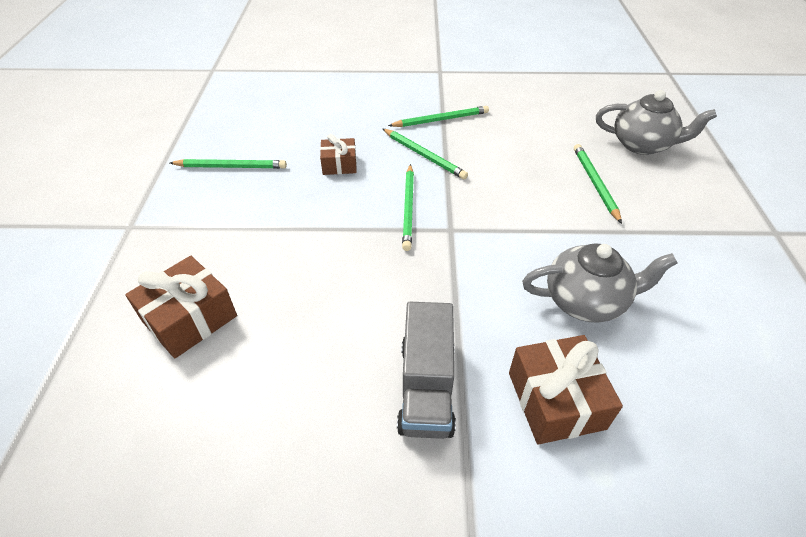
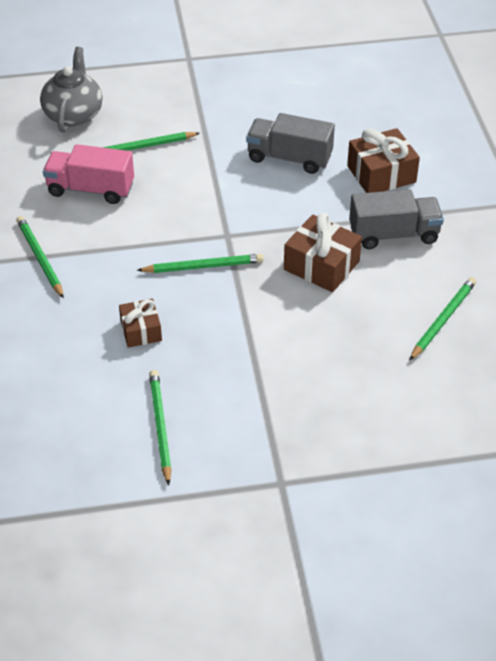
camera: 100 degrees left, 0 degrees up
(190, 318) = (380, 386): brown gift -> brown gift (321, 265)
(424, 155) = (113, 265): green pencil -> green pencil (443, 320)
(528, 149) = (91, 189): none -> pink truck
(586, 301) = (289, 158): grey teapot -> grey truck

